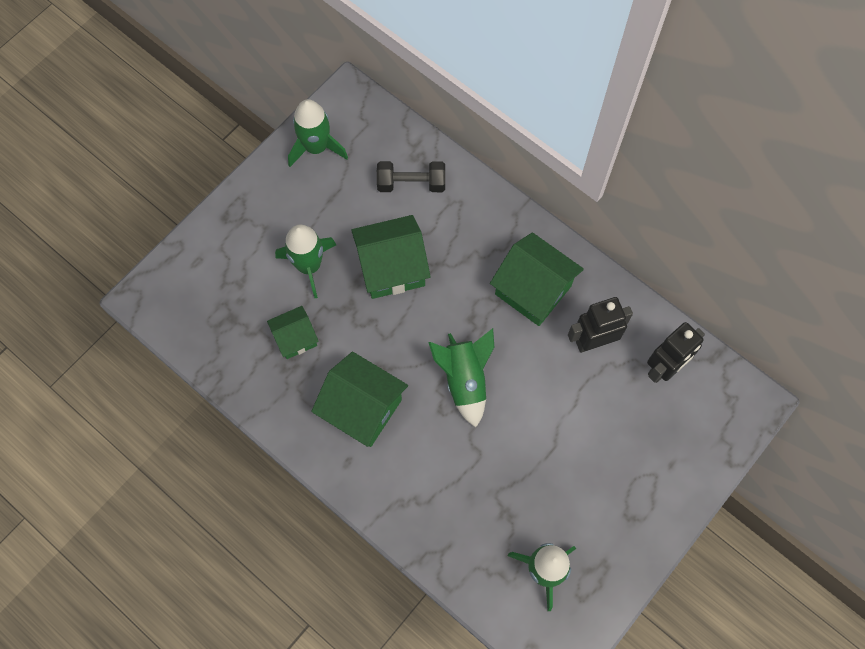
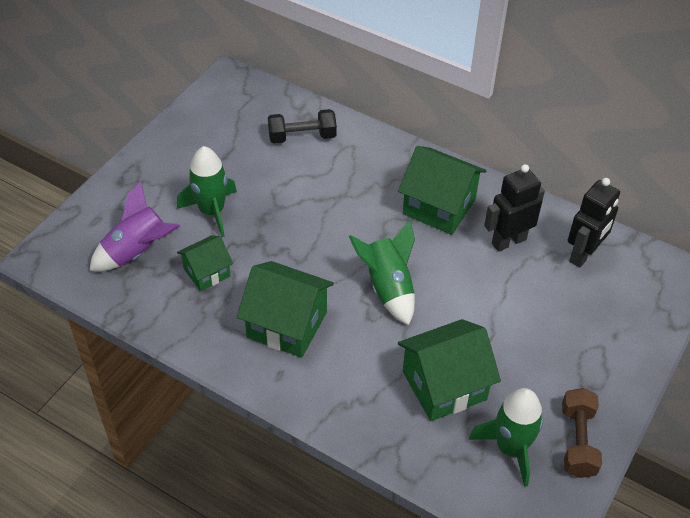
camera: 10 degrees left, 20 degrees down
(232, 305) = (137, 252): none -> purple rocket
(316, 147) = (204, 119): green rocket -> none
(392, 268) = (296, 204): green house -> green house (444, 385)
(607, 573) = (577, 441): none -> brown dumbbell

